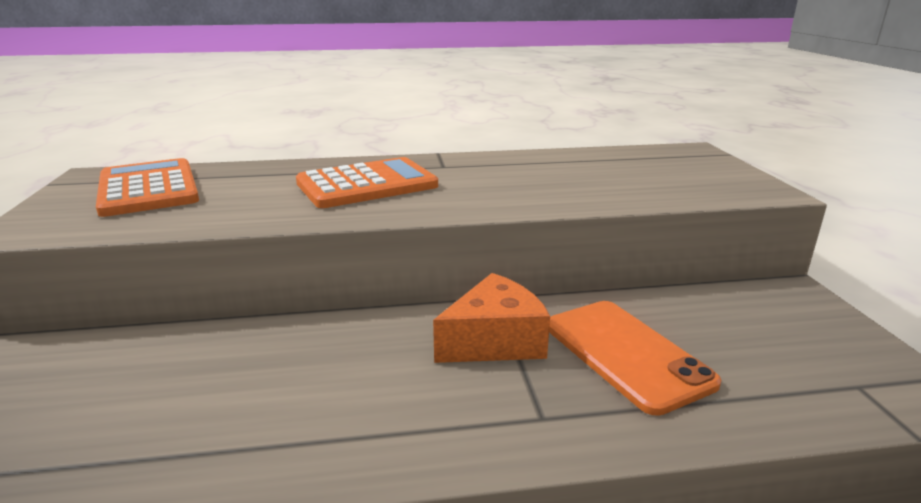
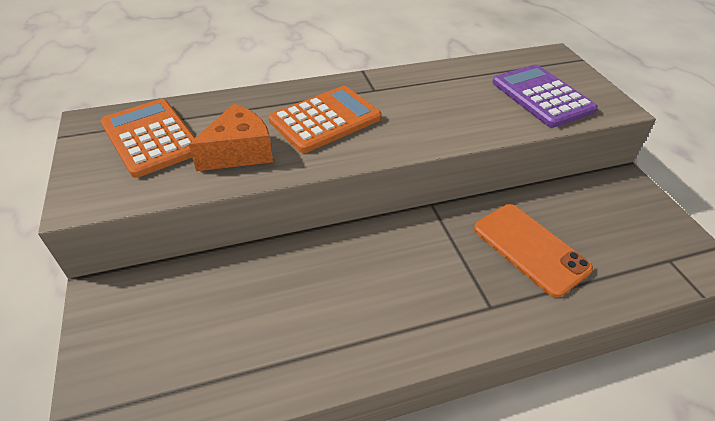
camera: 10 degrees left, 20 degrees up
(494, 341) = (444, 246): orange cheese -> orange cheese (239, 152)
(663, 179) = (542, 96): none -> purple calculator

